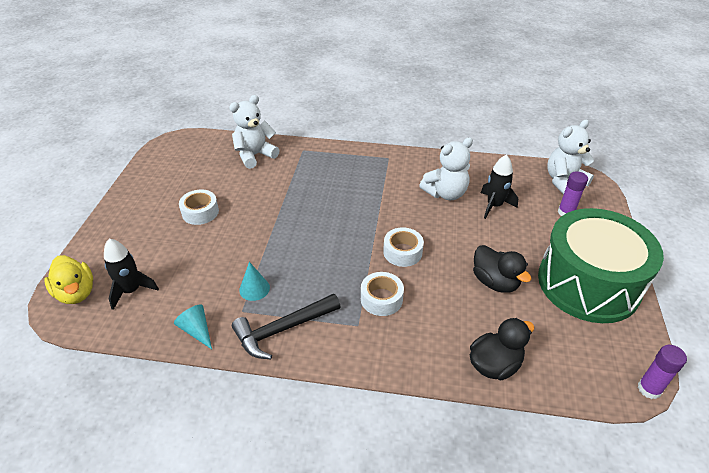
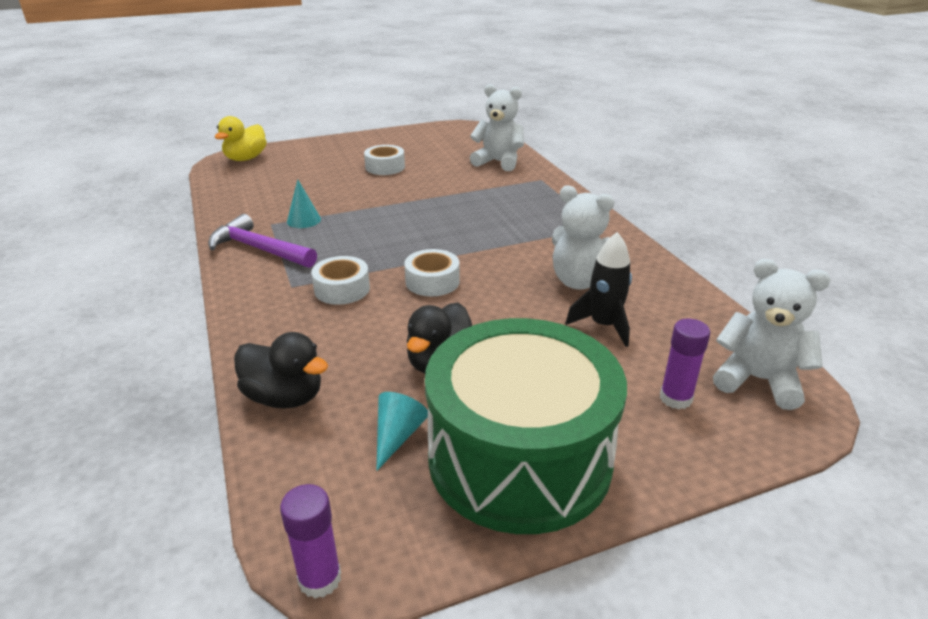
camera: 60 degrees right, 10 degrees down
(131, 290) = (262, 175): black rocket -> none
(197, 330) = (233, 213): turquoise cone -> turquoise cone (397, 436)
(283, 329) = (259, 249): black hammer -> purple hammer

